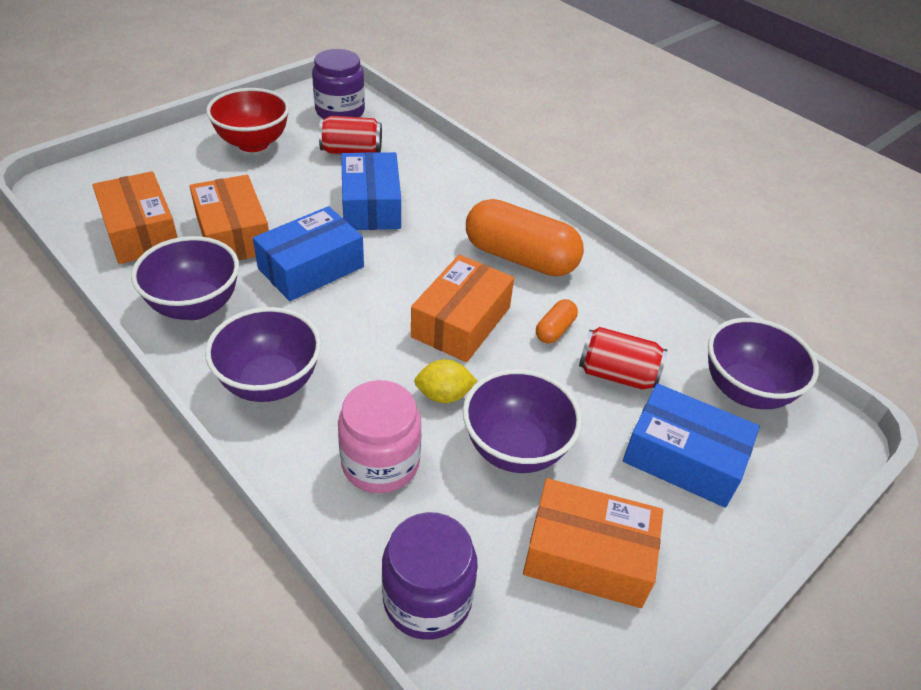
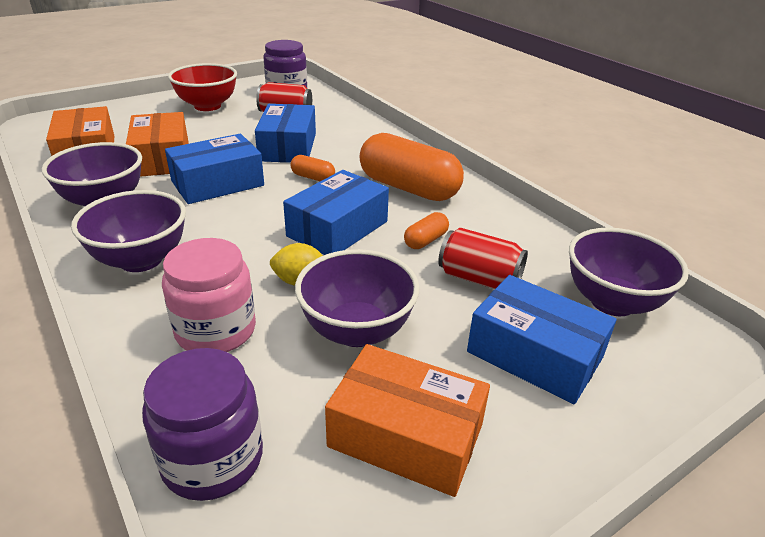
camera: 10 degrees right, 10 degrees down
(413, 250) = (313, 177): none -> orange capsule
(461, 322) = (338, 229): orange box -> blue box

